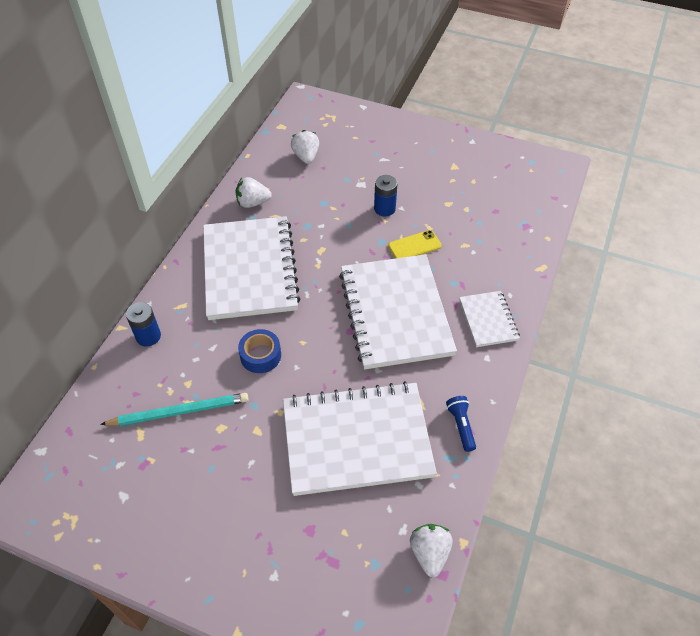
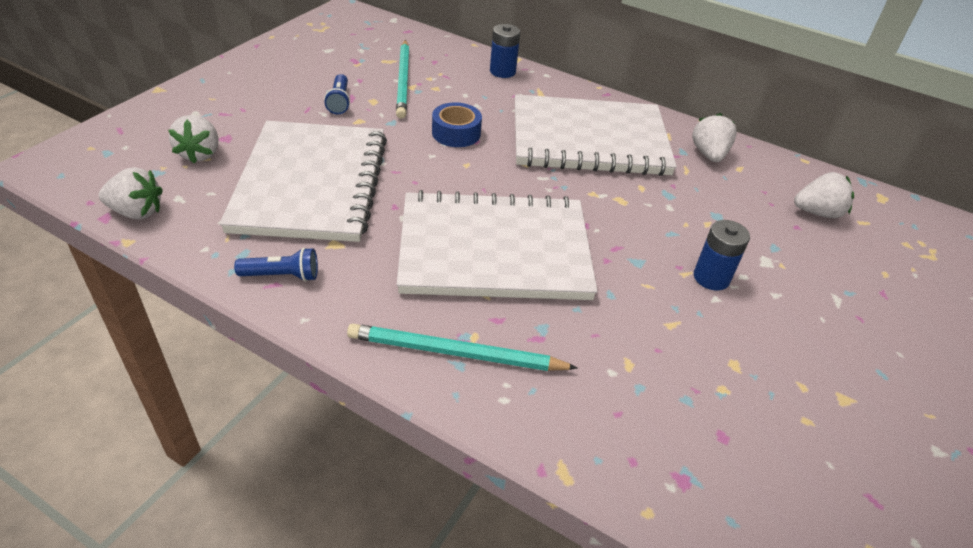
camera: 95 degrees right, 10 degrees down
(228, 455) = (339, 102): none -> blue flashlight
(340, 540) = (200, 154): none -> white strawberry
(414, 246) = (627, 297): yellow phone -> none
(488, 320) = (455, 353): white notebook -> turquoise pencil

